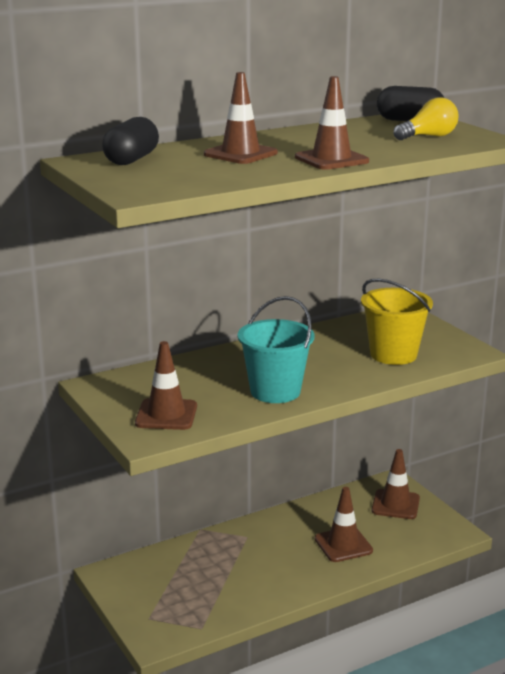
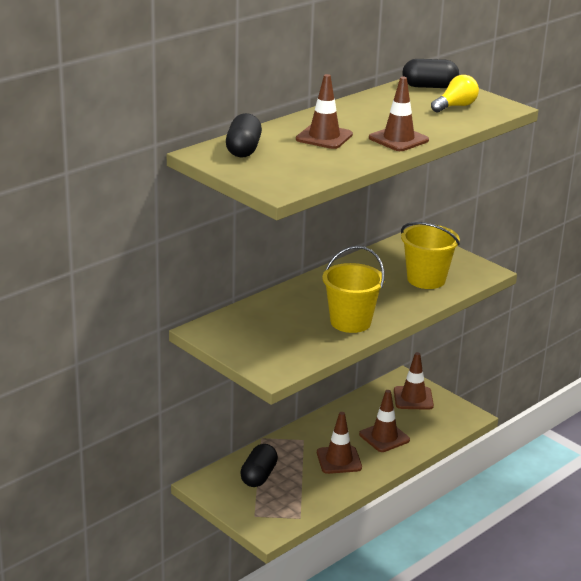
camera: 15 degrees left, 5 degrees up
(166, 415) = (277, 351): brown traffic cone -> brown traffic cone (339, 460)
(176, 572) = (258, 476): none -> black capsule
(275, 391) = (350, 322): turquoise bucket -> yellow bucket

